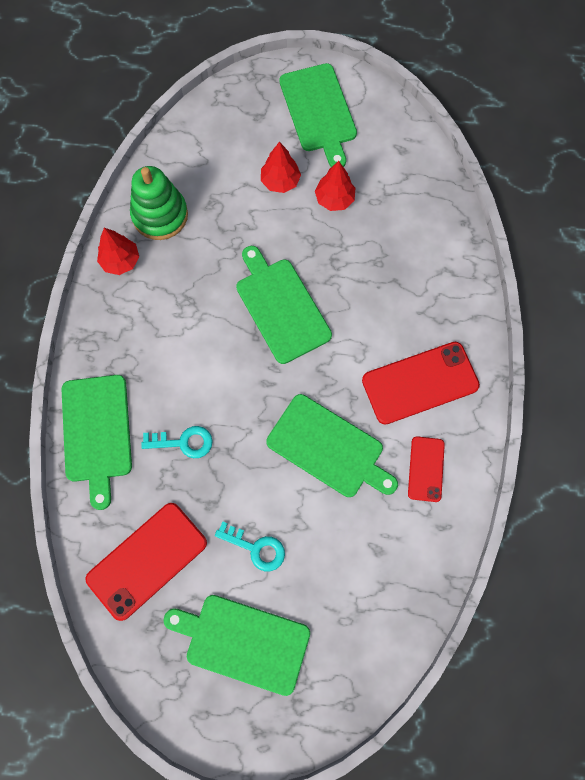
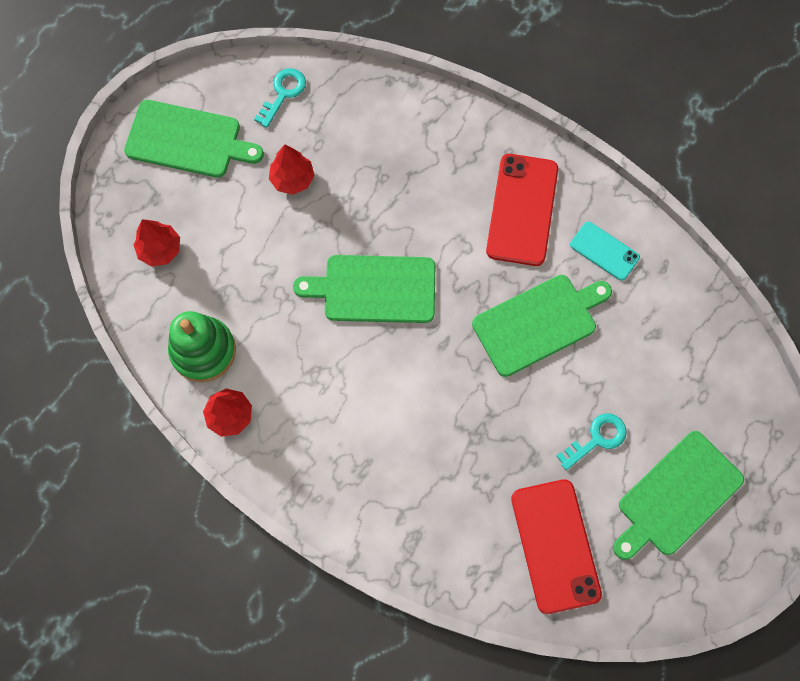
camera: 60 degrees left, 0 degrees up
(97, 432) = (401, 530): green cutting board -> none
(183, 442) = (458, 452): turquoise key -> turquoise key (283, 93)
(280, 181) = (241, 217): red tree -> red tree (160, 249)
(426, 469) = (604, 251): red phone -> turquoise phone

